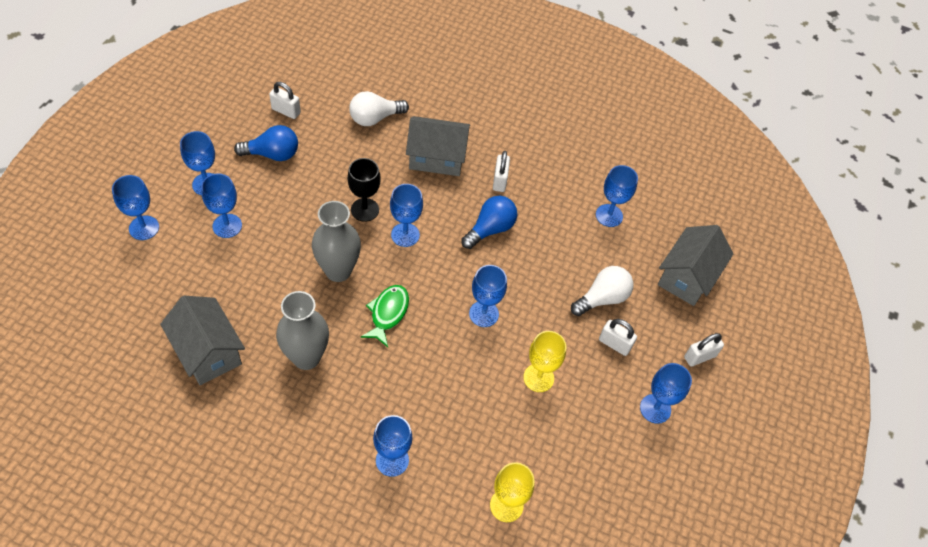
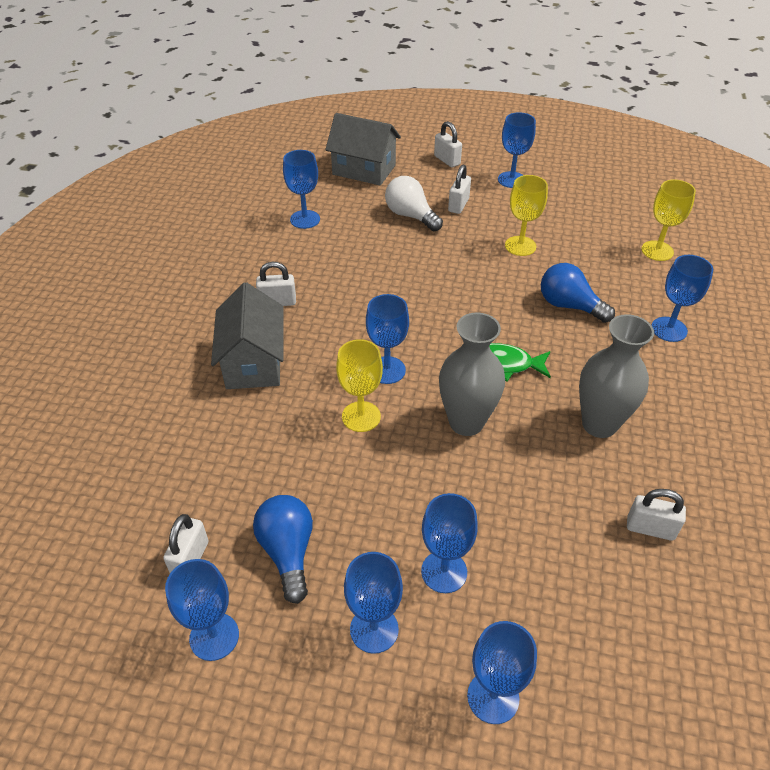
camera: 95 degrees left, 10 degrees down
(208, 352) = (650, 528): grey house -> white padlock
(365, 210) = (361, 416): black goblet -> yellow goblet
(375, 118) = (191, 440): white light bulb -> none
(484, 314) = (467, 290): blue goblet -> blue goblet (214, 636)
(490, 229) = (352, 300): blue light bulb -> blue light bulb (569, 306)

